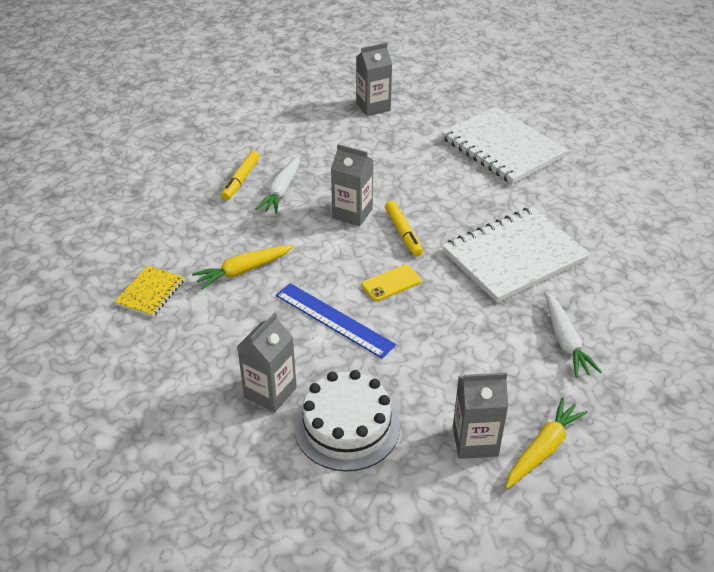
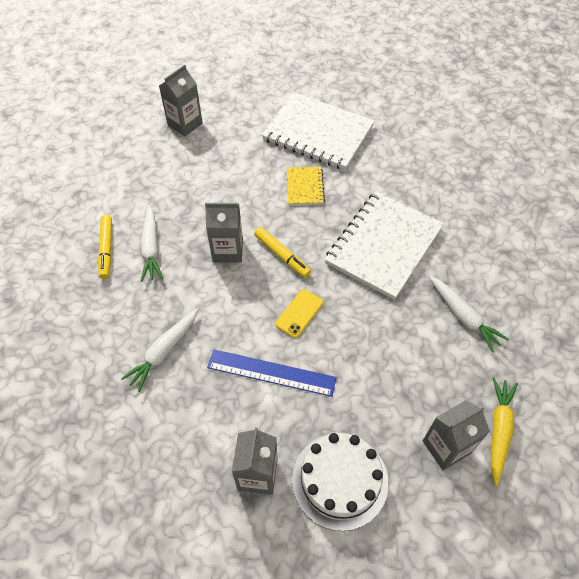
camera: 25 degrees left, 15 degrees up
(150, 292) = (89, 412): yellow notebook -> yellow notebook (304, 187)
(243, 270) = (163, 352): yellow carrot -> white carrot

